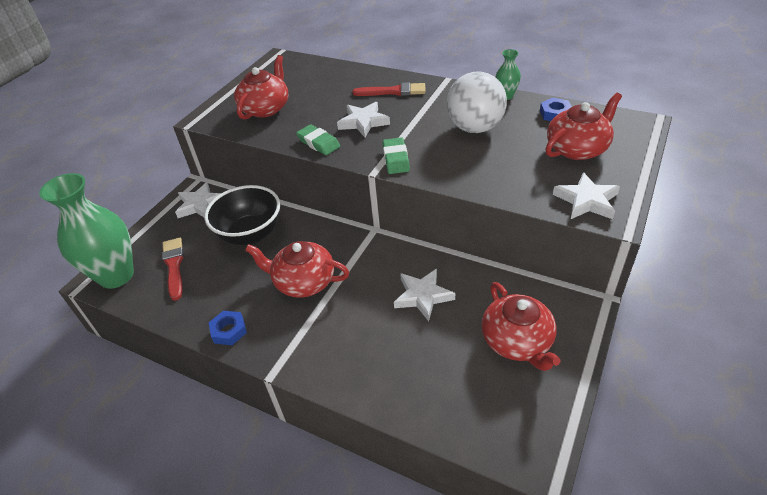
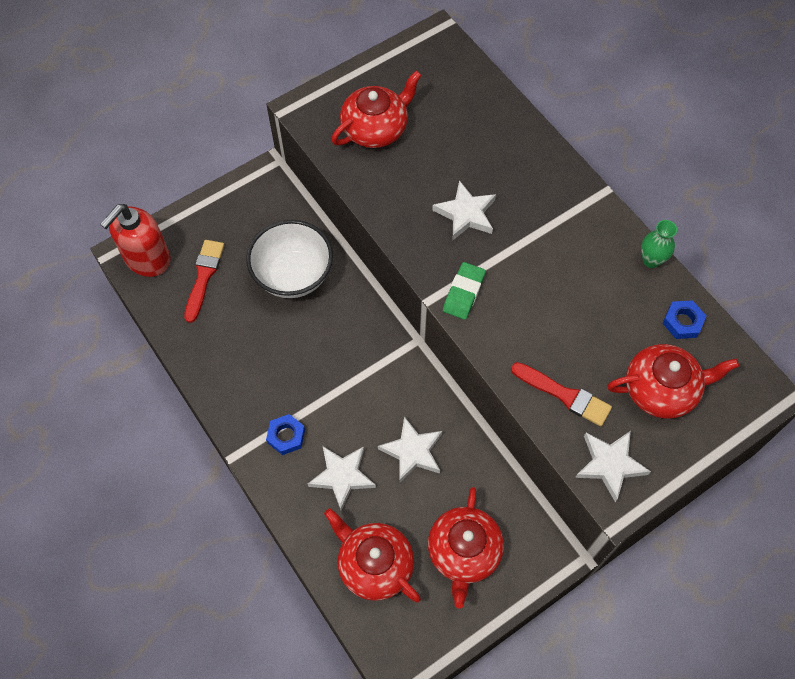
camera: 25 degrees right, 20 degrees up
(116, 276) = (147, 259): green vase -> red soap dispenser
(200, 204) = (263, 203): white star -> white star (342, 476)
(229, 331) = (219, 387): blue nut -> blue nut (286, 436)
(250, 234) = (293, 276): black bowl -> white bowl
(303, 281) = (313, 368): red teapot -> red teapot (374, 564)
(318, 143) = (400, 221): green eraser -> none
(393, 91) = (530, 178): red brush -> red brush (564, 395)
(474, 128) = (577, 293): white ball -> none

